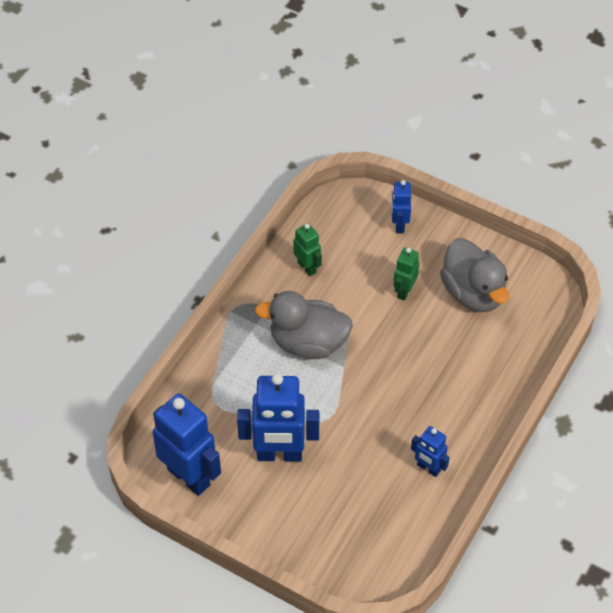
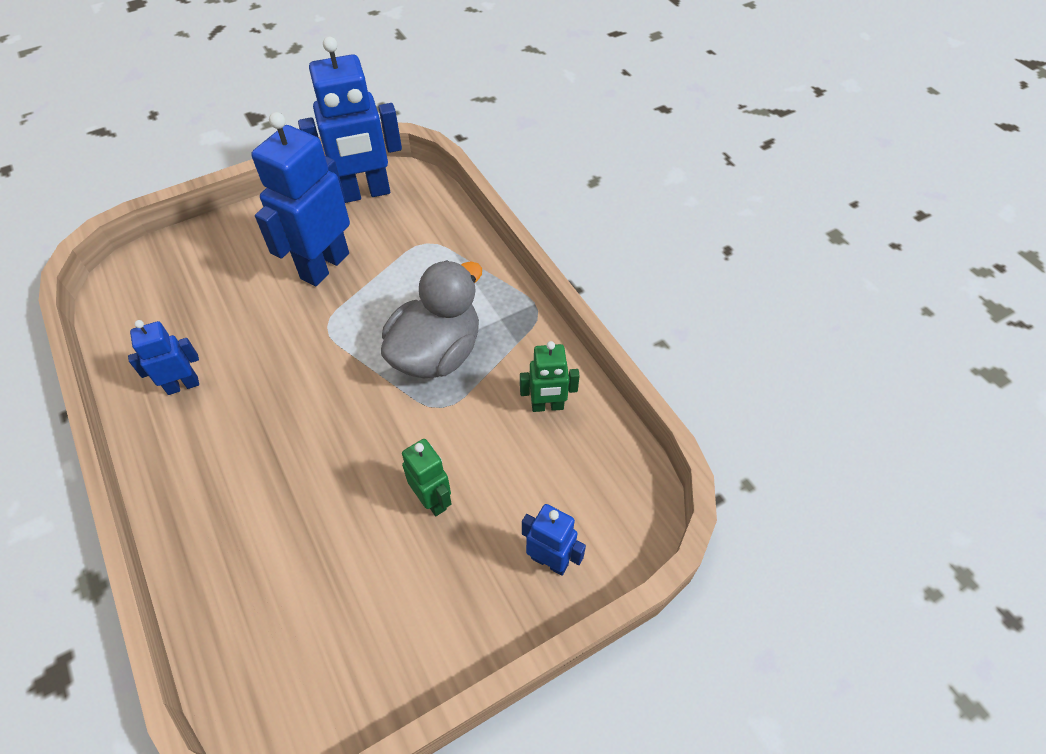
camera: 120 degrees right, 0 degrees up
(473, 293) = (363, 592): grey duck -> none

